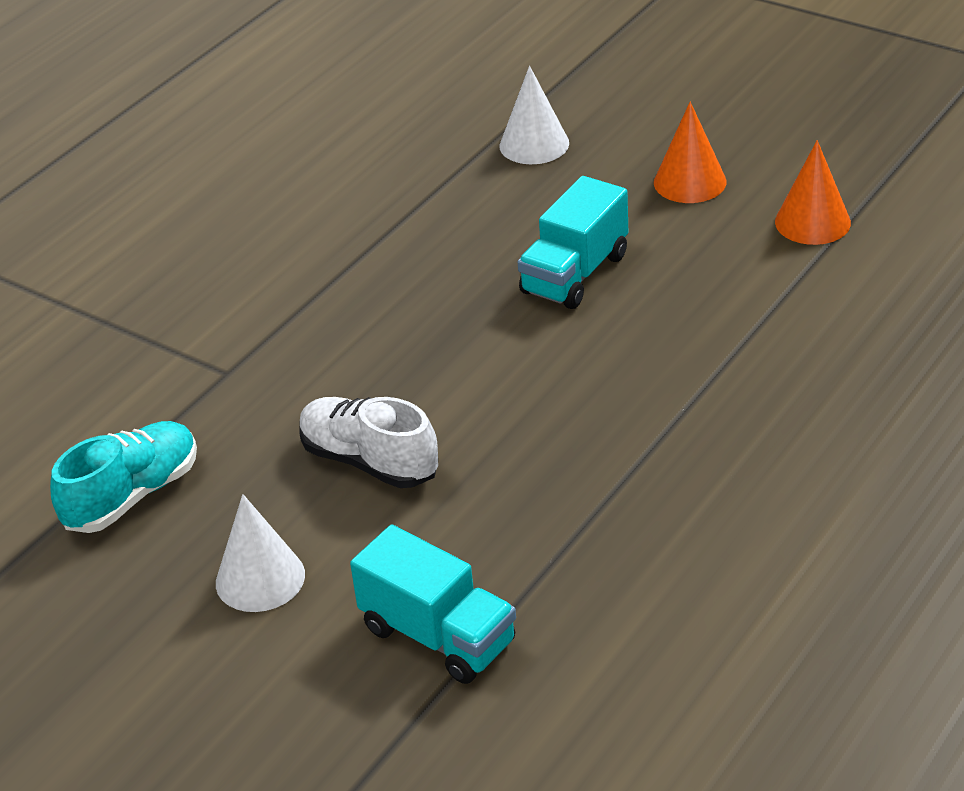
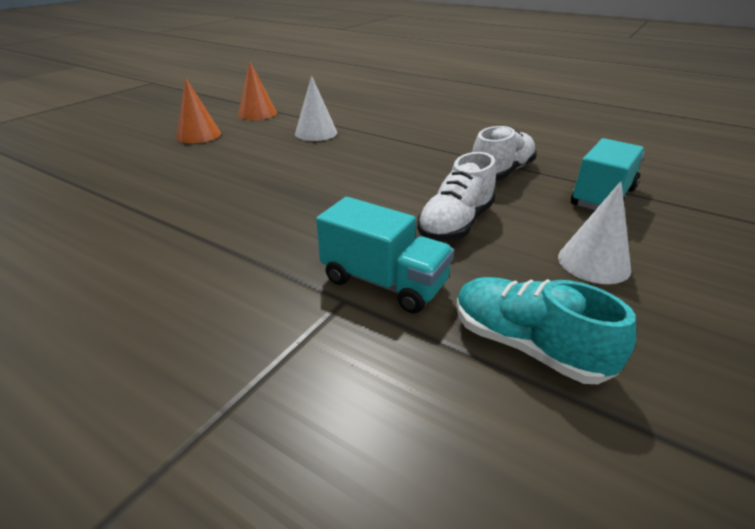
camera: 95 degrees left, 5 degrees down
(534, 144) = (109, 174): white cone -> white cone (316, 133)
(538, 527) = (501, 172): none -> white shoe
(575, 274) = (271, 163): turquoise truck -> turquoise truck (384, 282)

